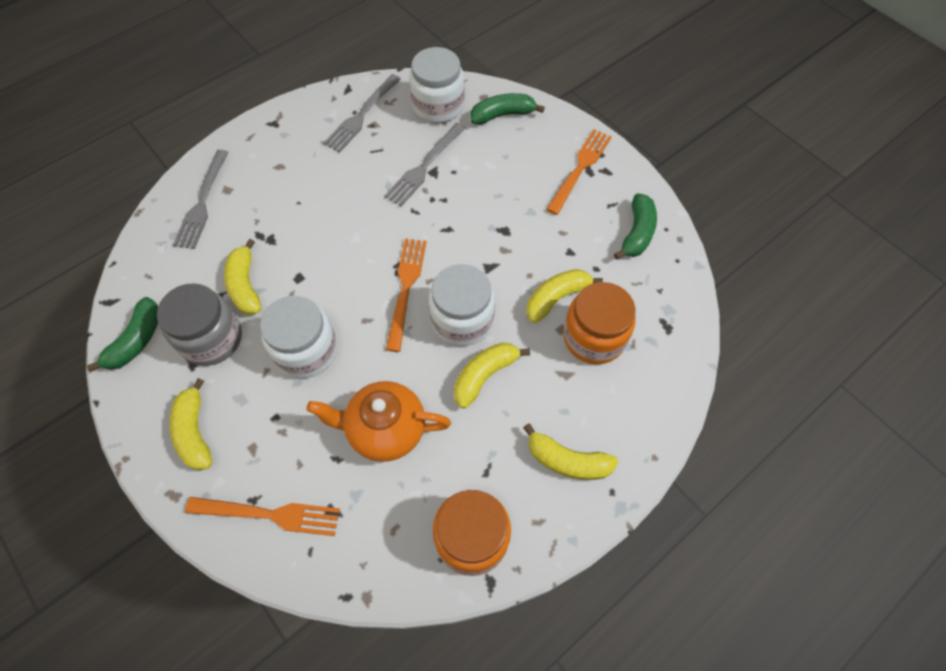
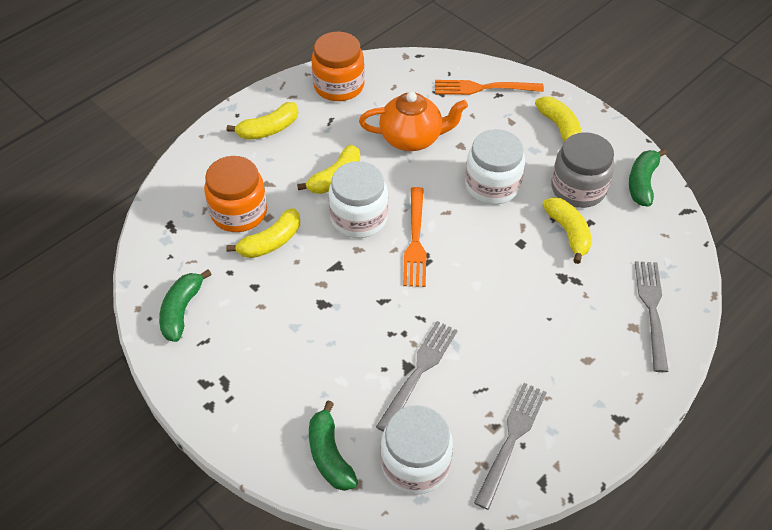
camera: 175 degrees right, 10 degrees down
(502, 115) = (329, 455): green banana -> green banana turned 90 degrees clockwise
(567, 461) = (269, 129): yellow banana -> yellow banana turned 135 degrees clockwise
(580, 168) = (235, 383): orange fork -> none

